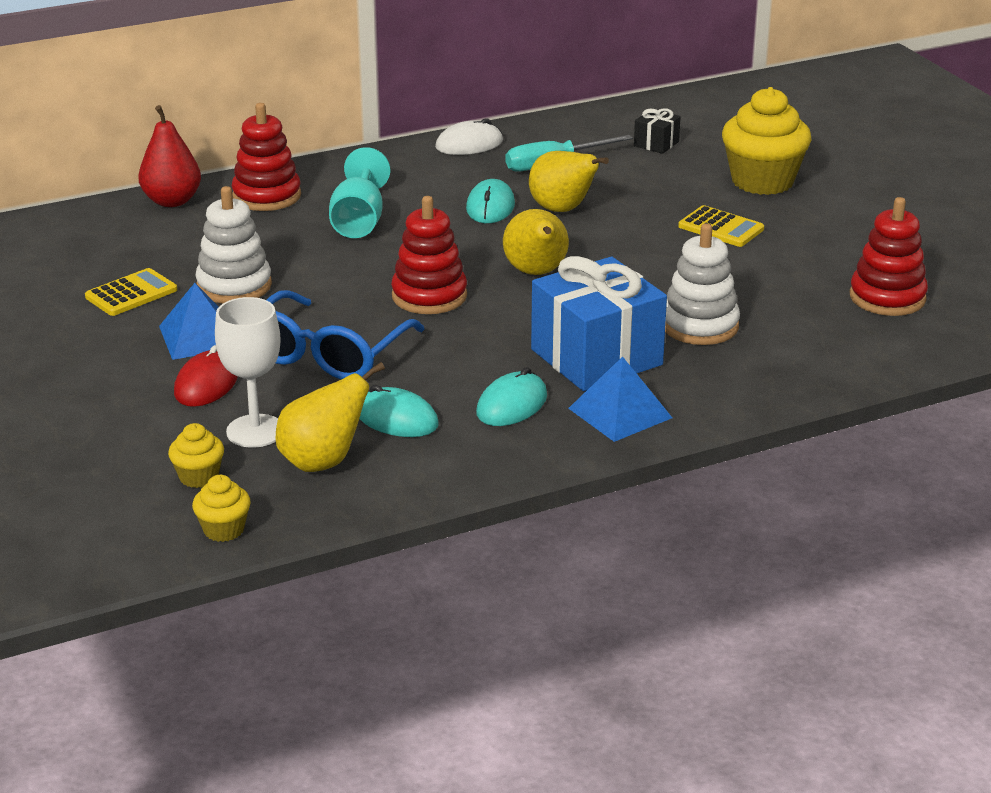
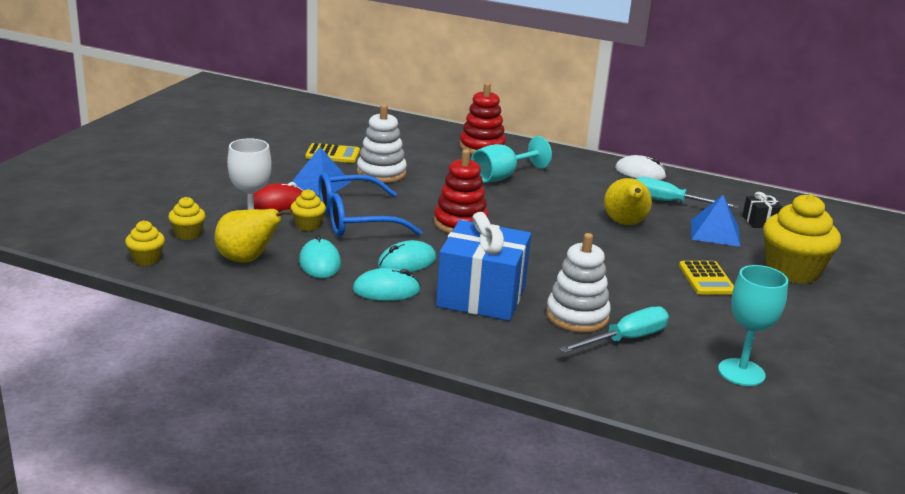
camera: 45 degrees right, 5 degrees down
(172, 201) = (434, 129): red pear -> none
(296, 389) = (308, 225): none -> yellow cupcake
(490, 207) = (586, 203): turquoise mouse -> turquoise mouse (407, 262)
(536, 273) = (541, 243): yellow pear -> none
(620, 413) = (431, 327): blue pyramid -> blue pyramid (715, 232)
(770, 323) = (625, 339): none -> turquoise screwdriver
(887, 298) = (741, 372): red stacking toy -> turquoise goblet

